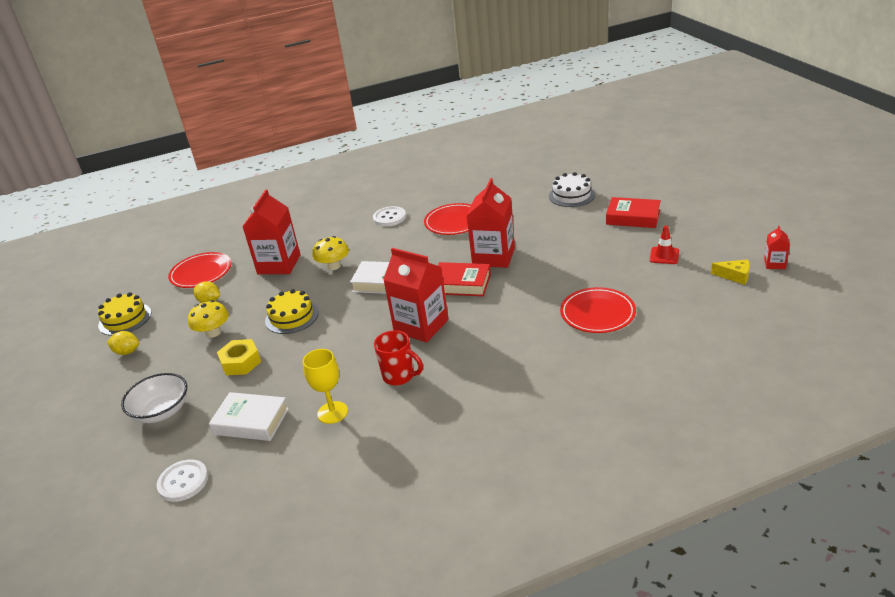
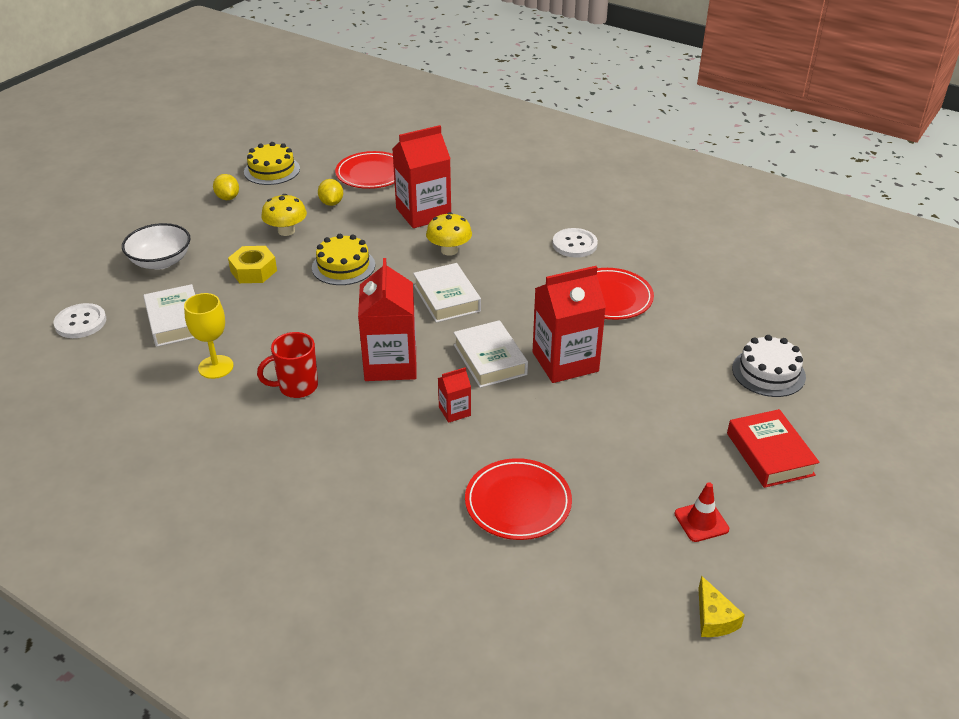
camera: 50 degrees right, 5 degrees up
(399, 376) = (297, 387): red mug -> red mug turned 75 degrees clockwise
(461, 284) = (490, 359): red book -> white book
(774, 264) = (786, 657): red carton -> red carton (454, 411)

